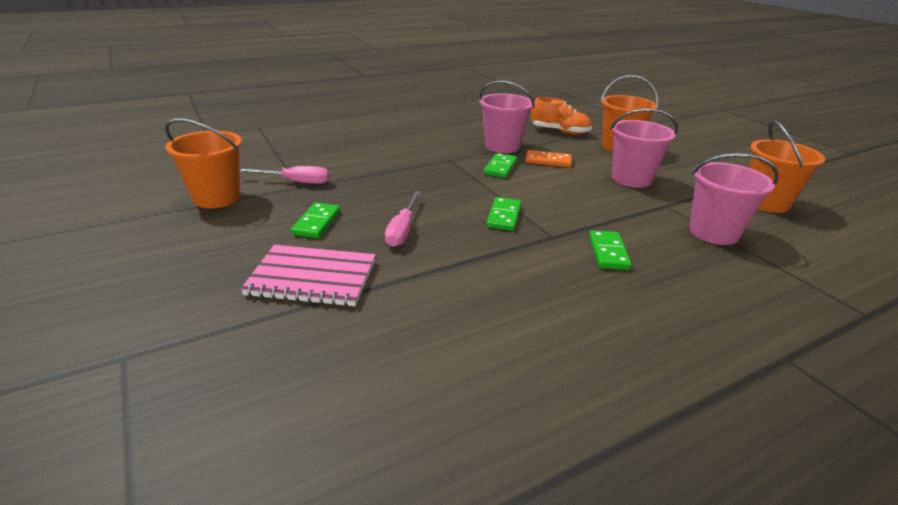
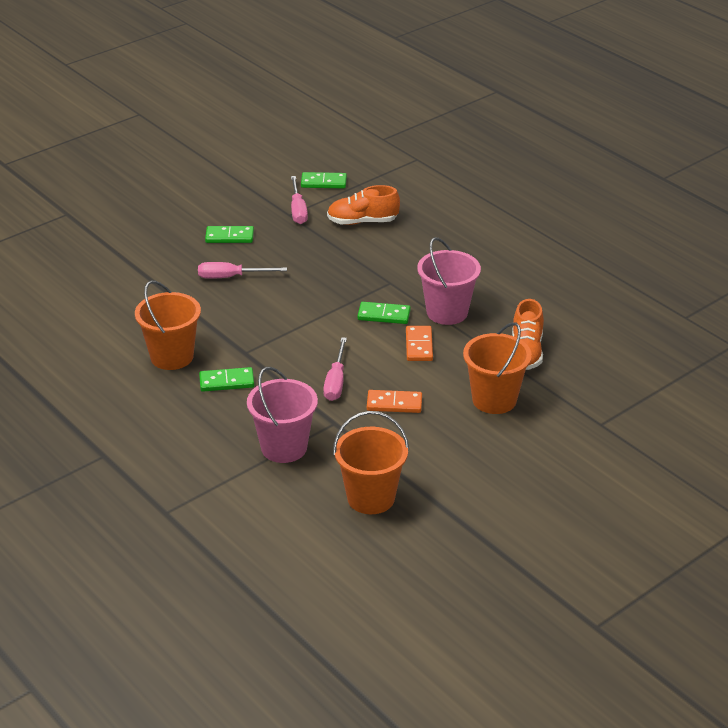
camera: 80 degrees right, 5 degrees up
(216, 198) = (254, 184): orange bucket -> orange bucket (172, 356)
(312, 278) = (153, 252): pink notebook -> none
(343, 158) = (362, 222): none -> orange shoe
(503, 216) = (273, 324): green domino -> green domino (323, 182)
(602, 198) = (336, 381): none -> pink screwdriver
(631, 179) = (394, 404): pink bucket -> orange domino

